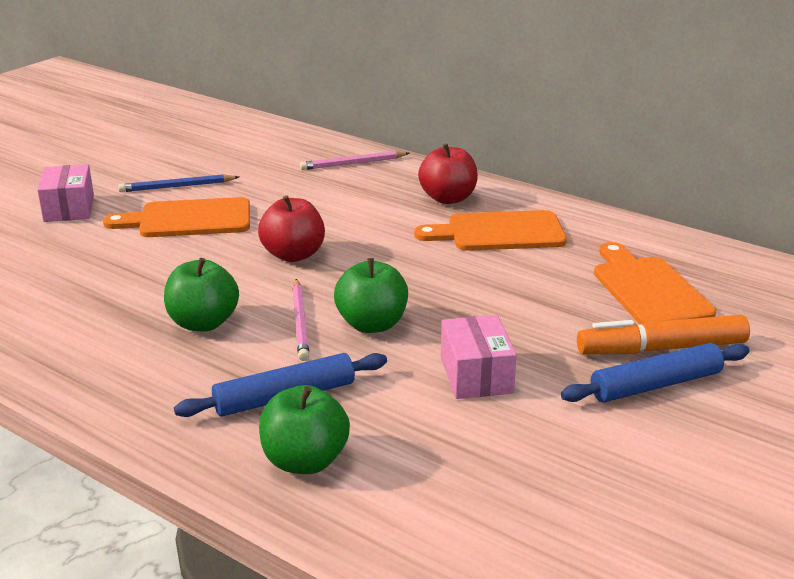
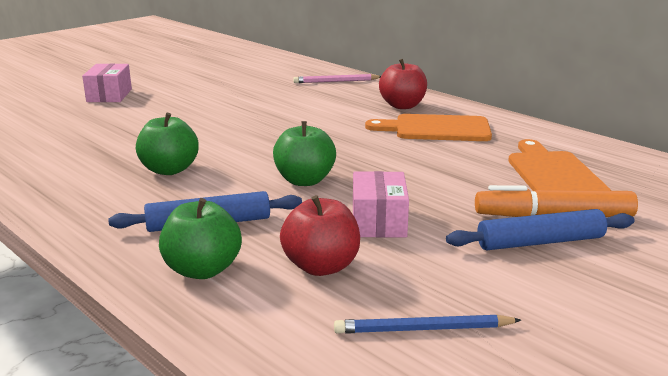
camera: 10 degrees right, 5 degrees down
(177, 187) = (195, 87): blue pencil -> blue pencil (423, 329)
(188, 219) = (193, 107): orange cutting board -> none
(293, 255) = (262, 132): red apple -> red apple (321, 266)
(300, 322) = (247, 175): pink pencil -> none

